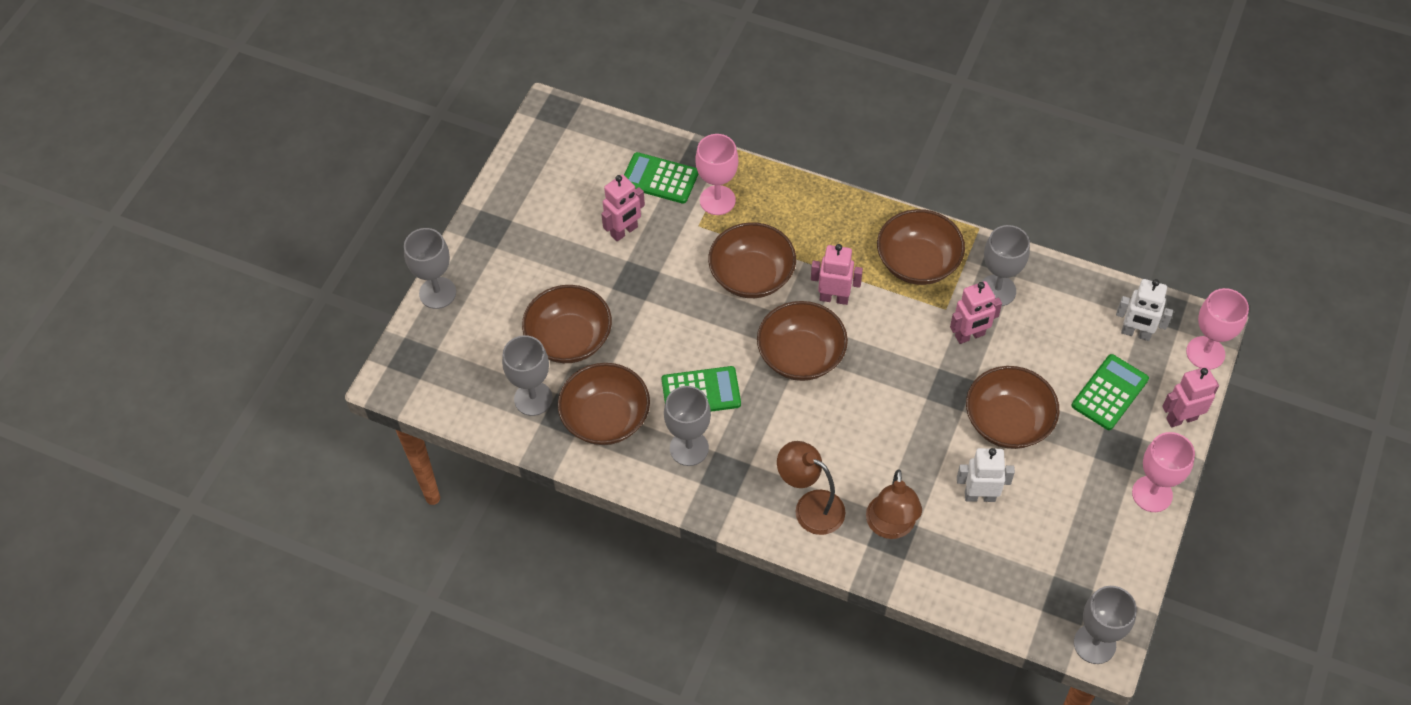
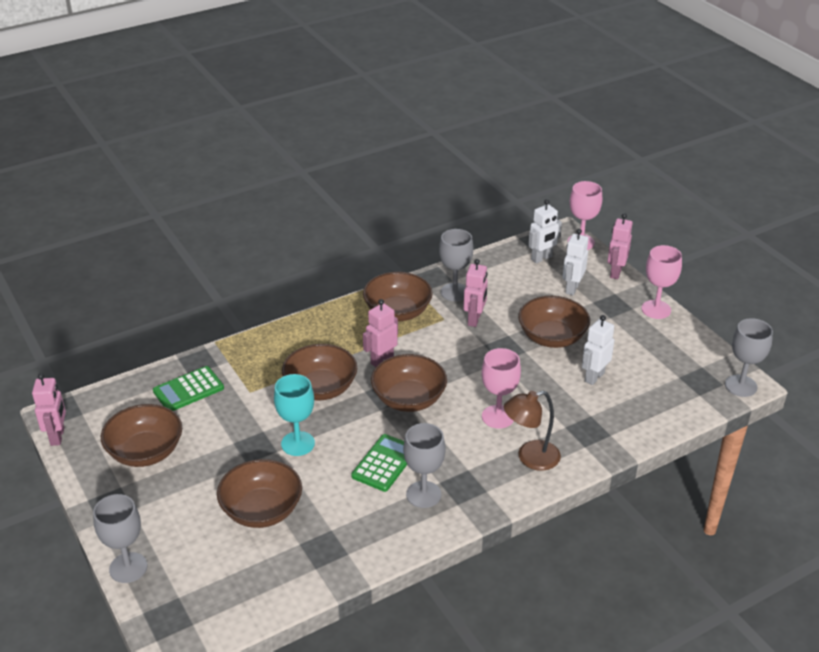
camera: 55 degrees left, 20 degrees down
(533, 398) = (290, 560): grey goblet -> none
(606, 418) = (352, 527): brown bowl -> brown bowl (145, 452)
(624, 231) = (208, 431): pink robot -> pink robot (58, 436)
(667, 309) = (298, 443): none -> turquoise goblet
(717, 200) = (242, 372): pink goblet -> pink goblet (498, 417)
(890, 527) = (581, 428): brown lamp -> none
(1110, 392) = (572, 288): green calculator -> white robot

